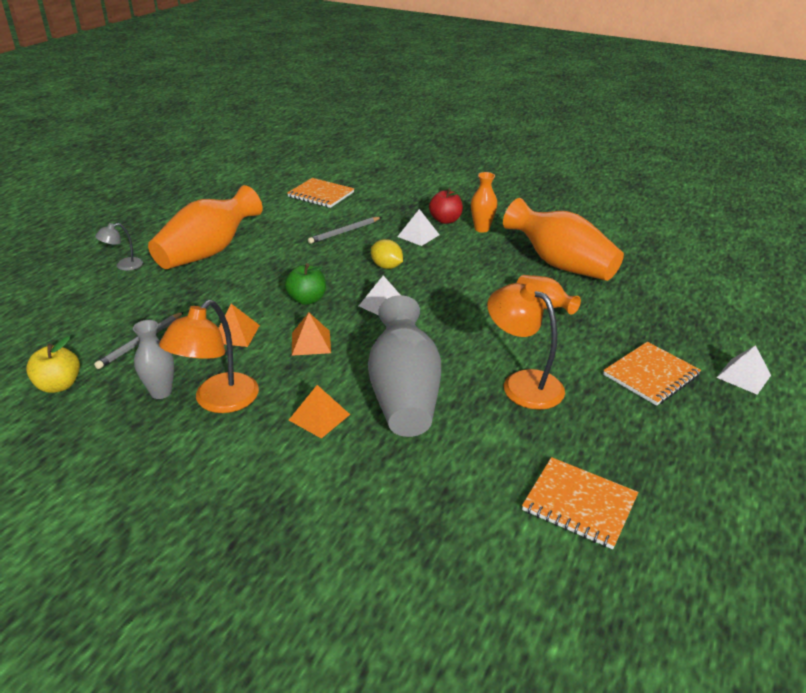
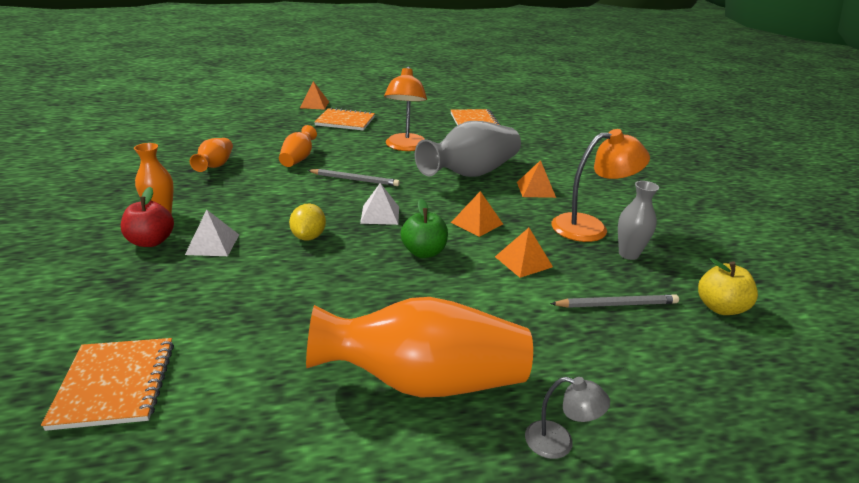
camera: 130 degrees left, 5 degrees down
(344, 232) = (248, 296): grey pencil -> grey pencil (354, 180)
(560, 264) = (215, 166): orange vase -> orange vase, size x0.51
(743, 376) = (314, 104): white pyramid -> orange pyramid

